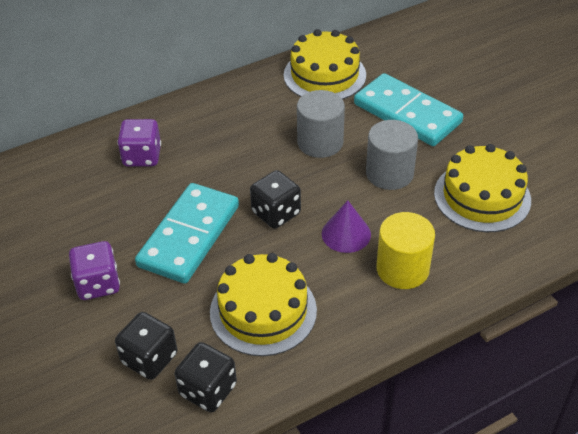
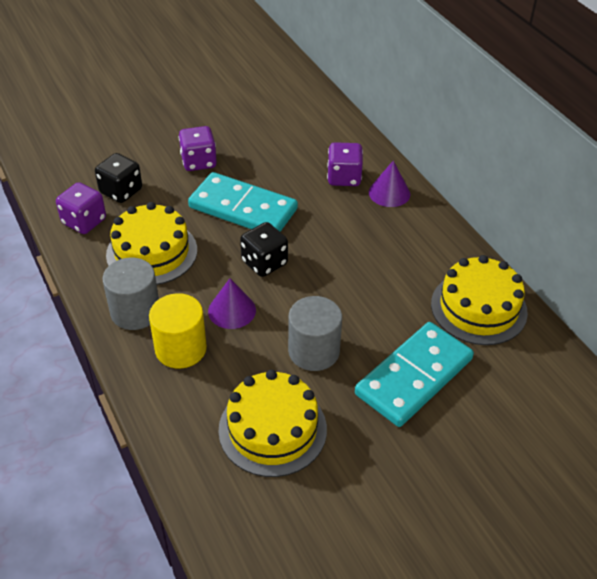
camera: 90 degrees right, 0 degrees up
(170, 124) = (389, 193): none -> purple cone
(208, 390) = (84, 221): black dice -> purple dice
(320, 142) = (363, 298): grey cylinder -> grey cylinder (135, 311)

